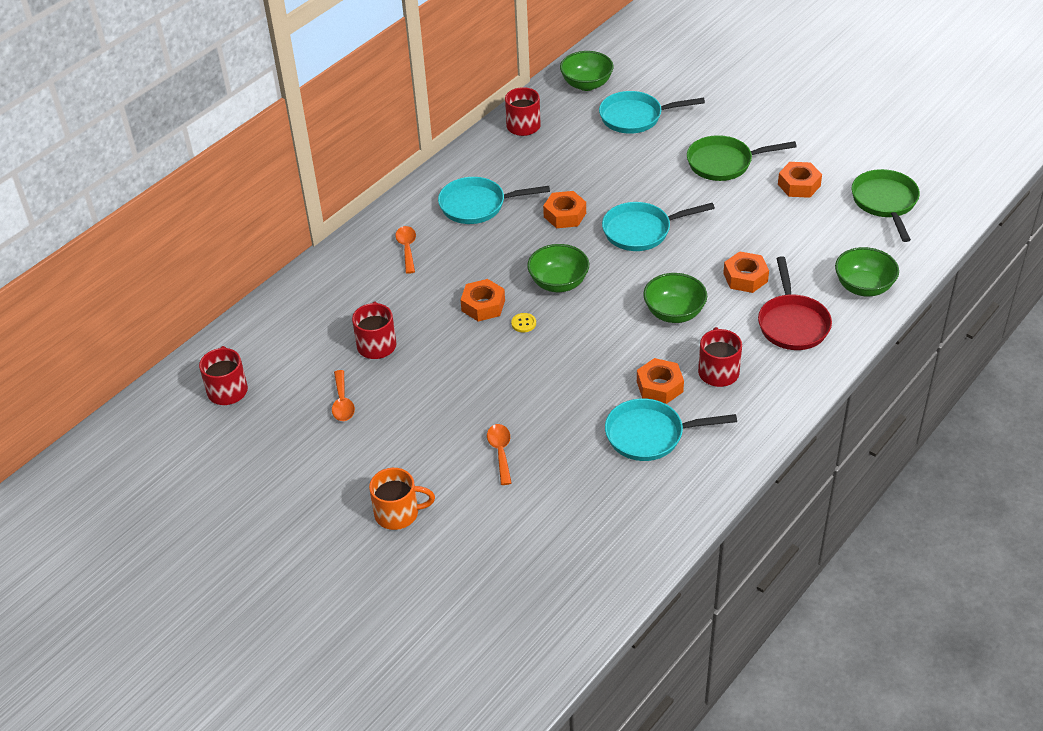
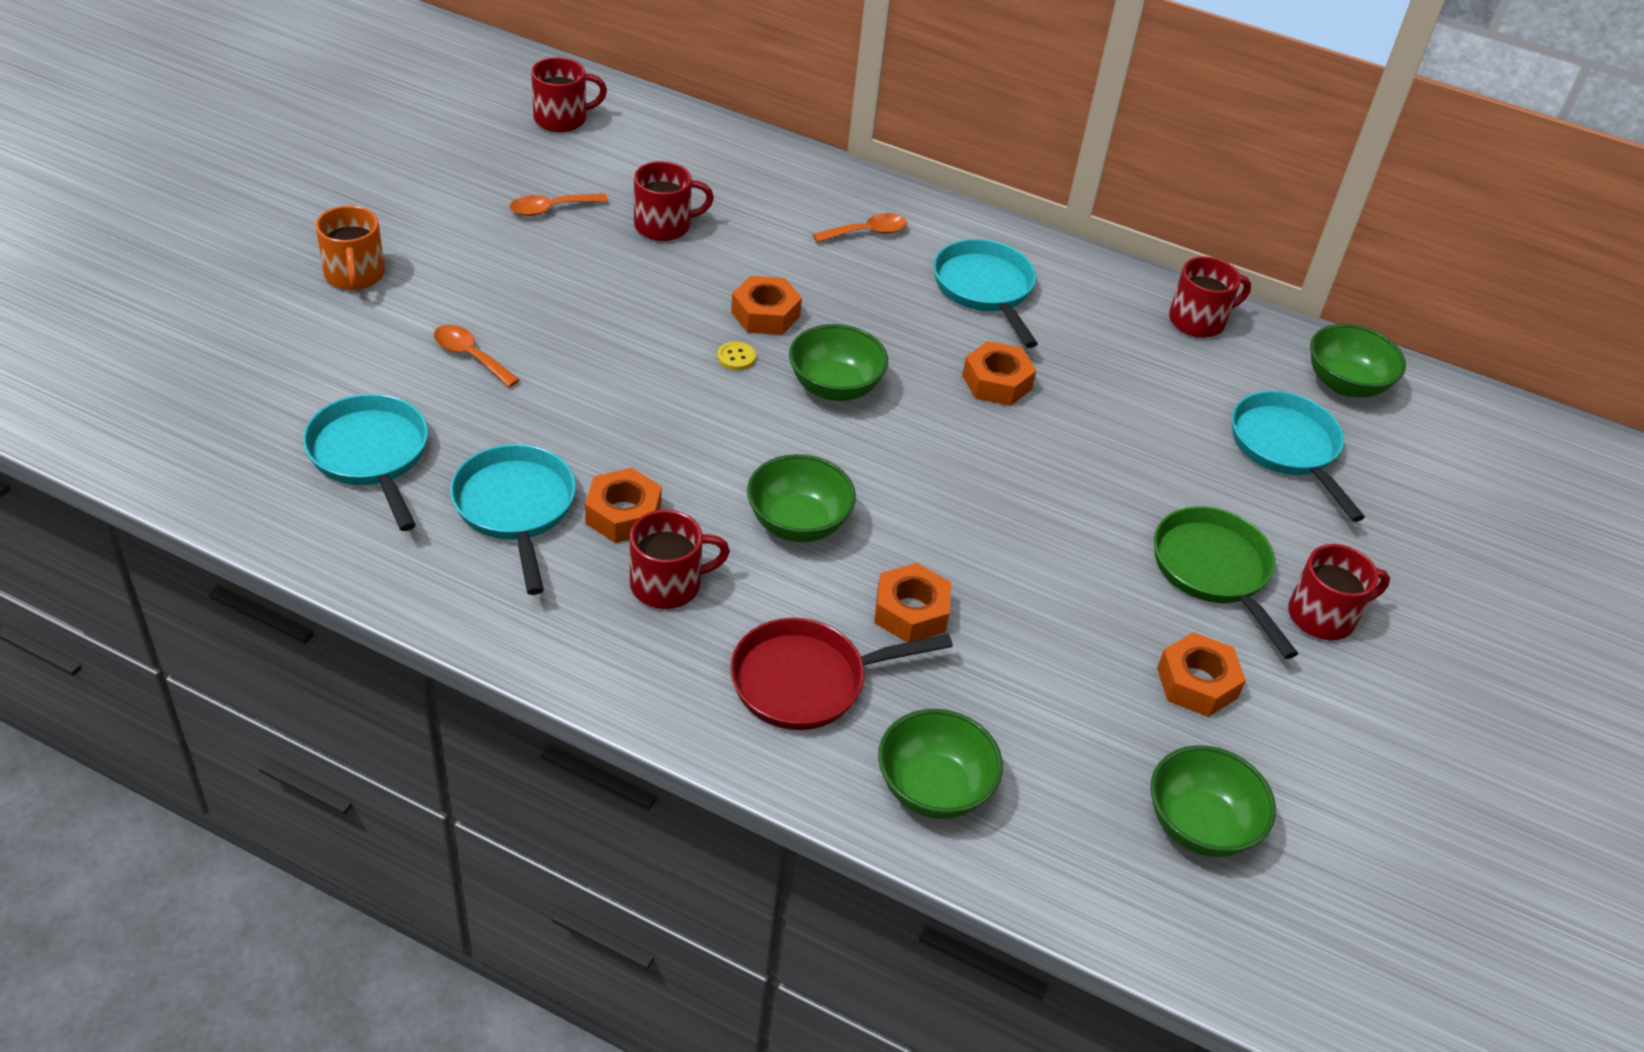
camera: 70 degrees right, 0 degrees up
(500, 452) = (470, 356): orange spoon -> orange spoon turned 120 degrees counterclockwise
(641, 231) = (989, 472): turquoise pan -> turquoise pan (371, 456)
(757, 133) = (1324, 616): none -> red mug
(885, 202) = (1200, 825): green pan -> green bowl

